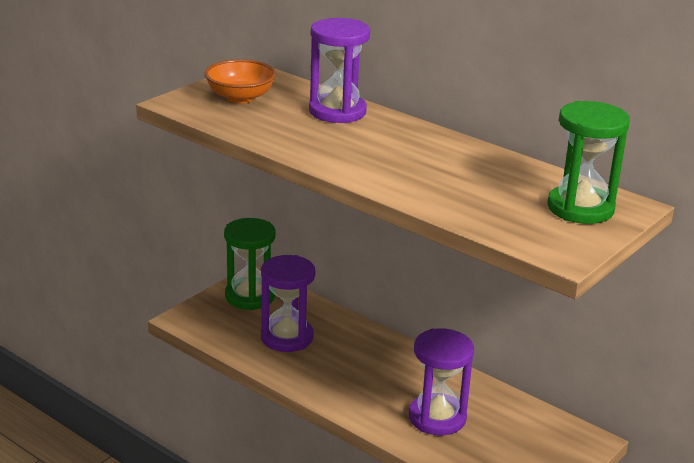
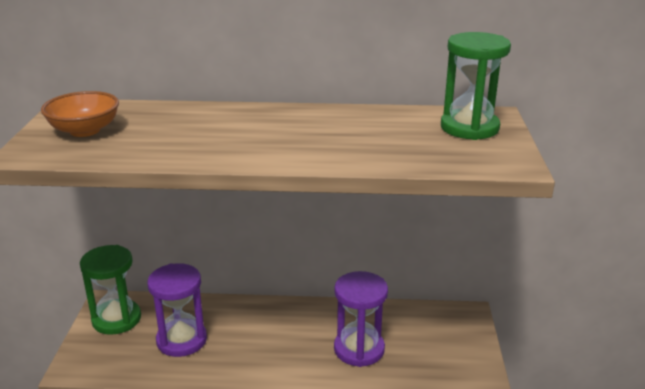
camera: 35 degrees left, 0 degrees up
(337, 112) = (189, 116): purple hourglass -> none

